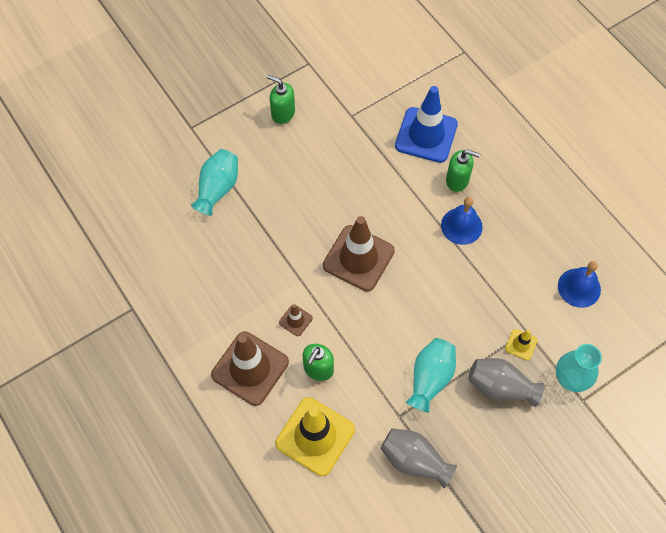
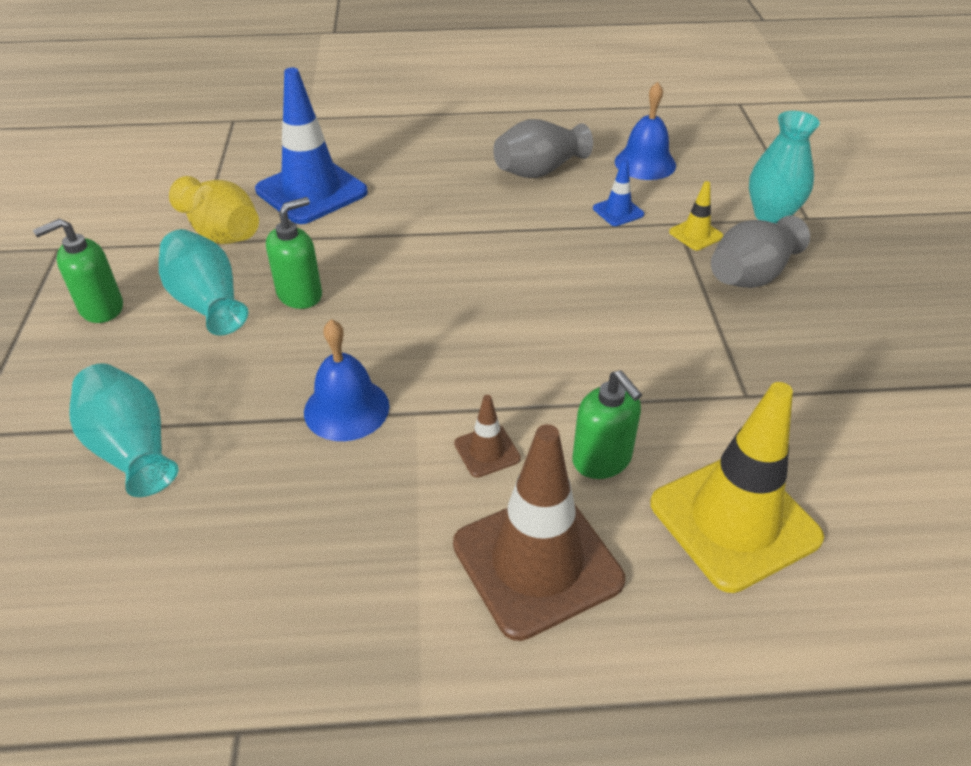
camera: 60 degrees left, 20 degrees down
(358, 258) = (437, 329): brown traffic cone -> none
(364, 120) = (222, 233): none -> yellow vase
(414, 460) = (836, 409): grey vase -> grey vase (539, 171)
(430, 378) = (698, 335): turquoise vase -> turquoise vase (207, 302)
(457, 180) = (407, 193): green soap dispenser -> green soap dispenser (300, 295)
(461, 226) = (477, 215): blue bell -> blue bell (346, 409)
(515, 294) = (618, 211): none -> blue traffic cone

